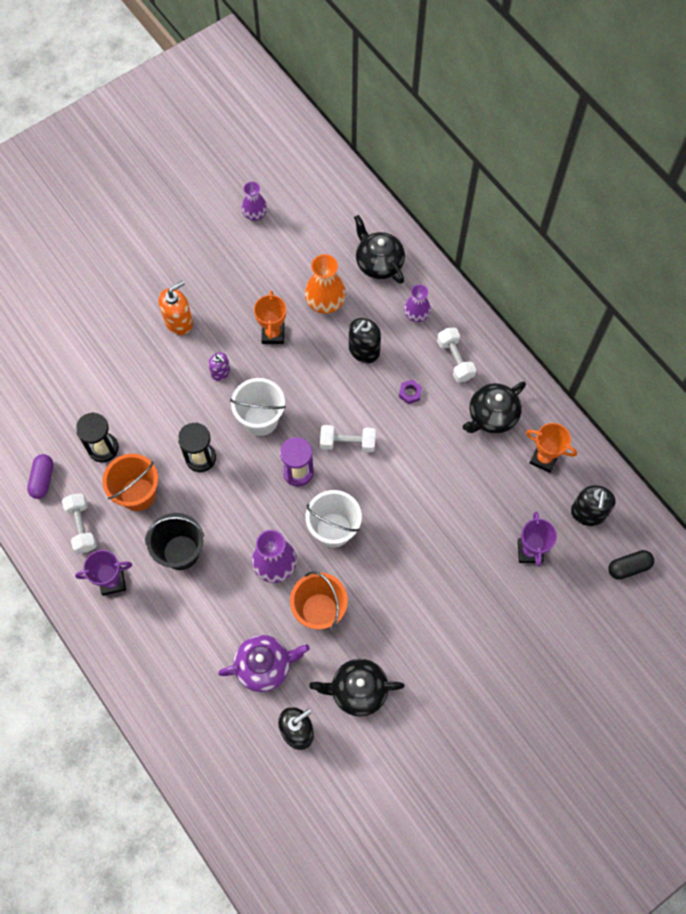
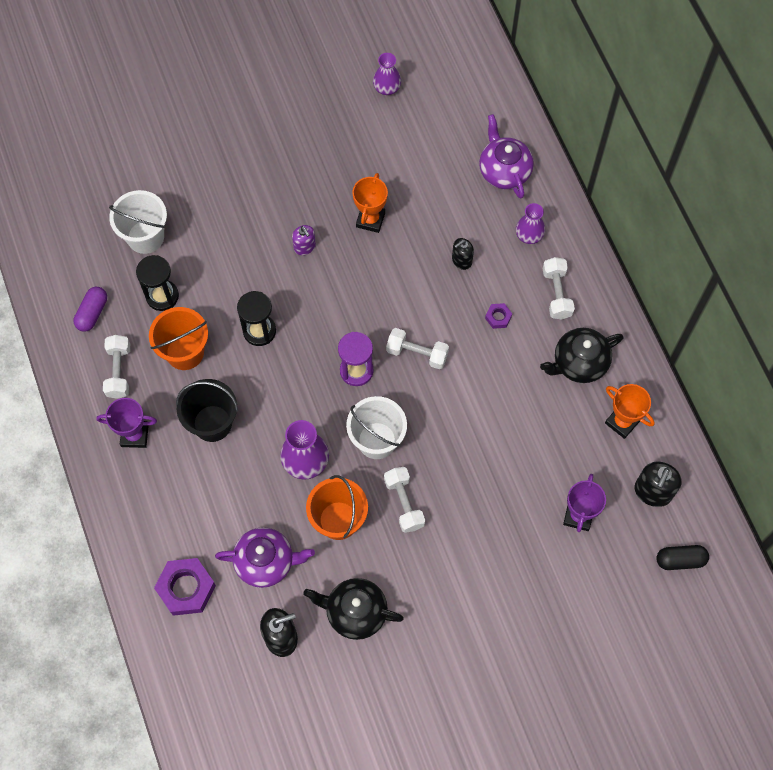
camera: 15 degrees right, 0 degrees up
(179, 322) = (275, 183): orange soap dispenser -> none
(198, 710) = (186, 588): none -> purple nut
(261, 419) = (333, 306): white bucket -> white bucket (145, 237)
(325, 302) = (435, 199): orange vase -> none
(364, 351) = (461, 260): black soap dispenser -> black soap dispenser, size x0.63
(373, 580) = (404, 503): none -> white dumbbell
(378, 263) = (504, 170): black teapot -> purple teapot

